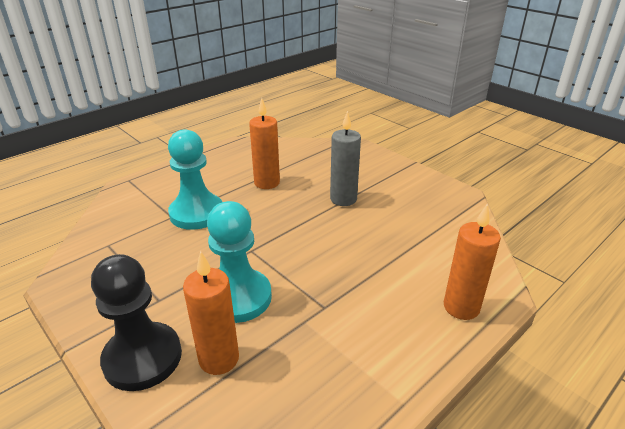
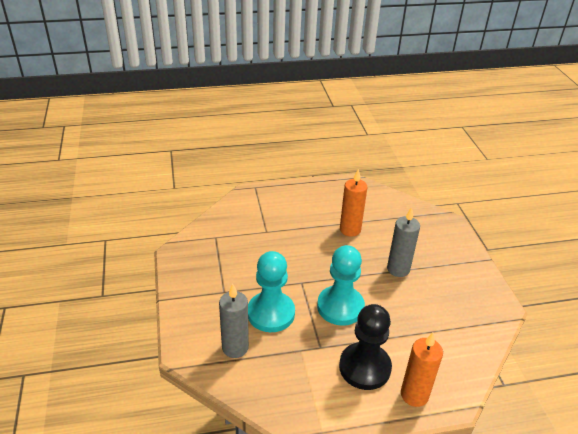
camera: 30 degrees right, 5 degrees up
(143, 358) = (195, 325): black pawn -> black pawn (364, 367)
(196, 213) = (284, 236): turquoise pawn -> turquoise pawn (340, 307)
(219, 359) = (235, 347): orange candle -> grey candle

